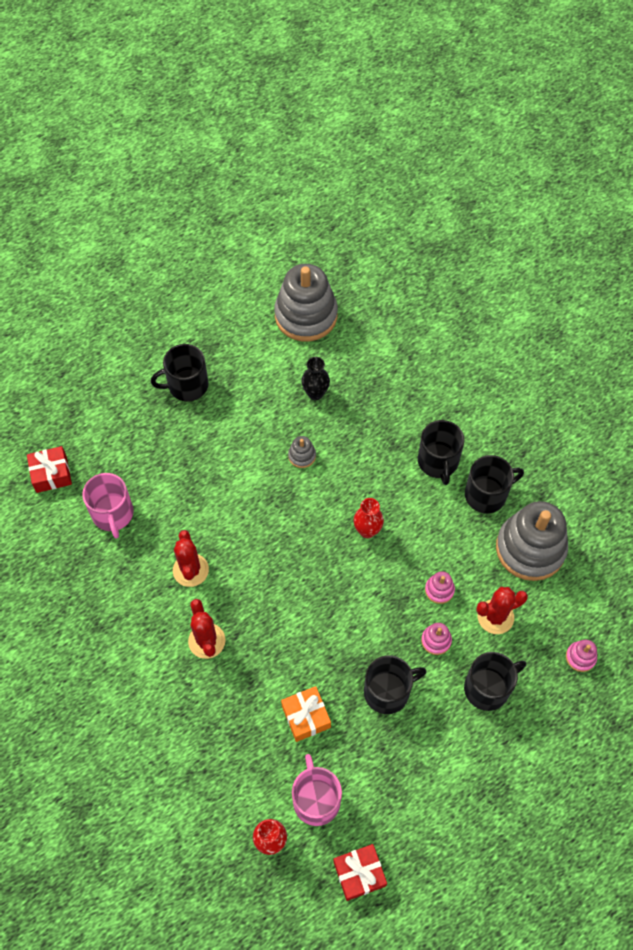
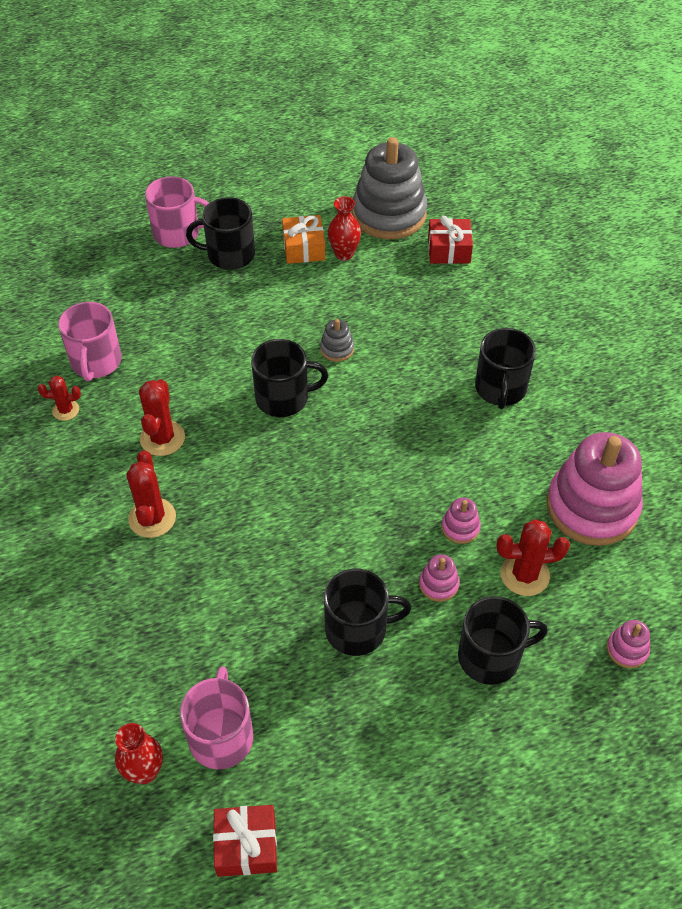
camera: 15 degrees right, 10 degrees down
(51, 474) = (44, 309): red gift -> red gift (449, 250)
(104, 564) = (66, 410): none -> red cactus
(136, 374) = (177, 233): none -> pink mug
(306, 716) = (243, 633): orange gift -> orange gift (304, 248)
(315, 393) = (374, 290): black vase -> none
(367, 530) = (390, 443): red vase -> red vase (344, 254)
(486, 494) = (551, 436): black mug -> black mug (283, 398)
(530, 548) = (592, 507): grey stacking toy -> pink stacking toy

